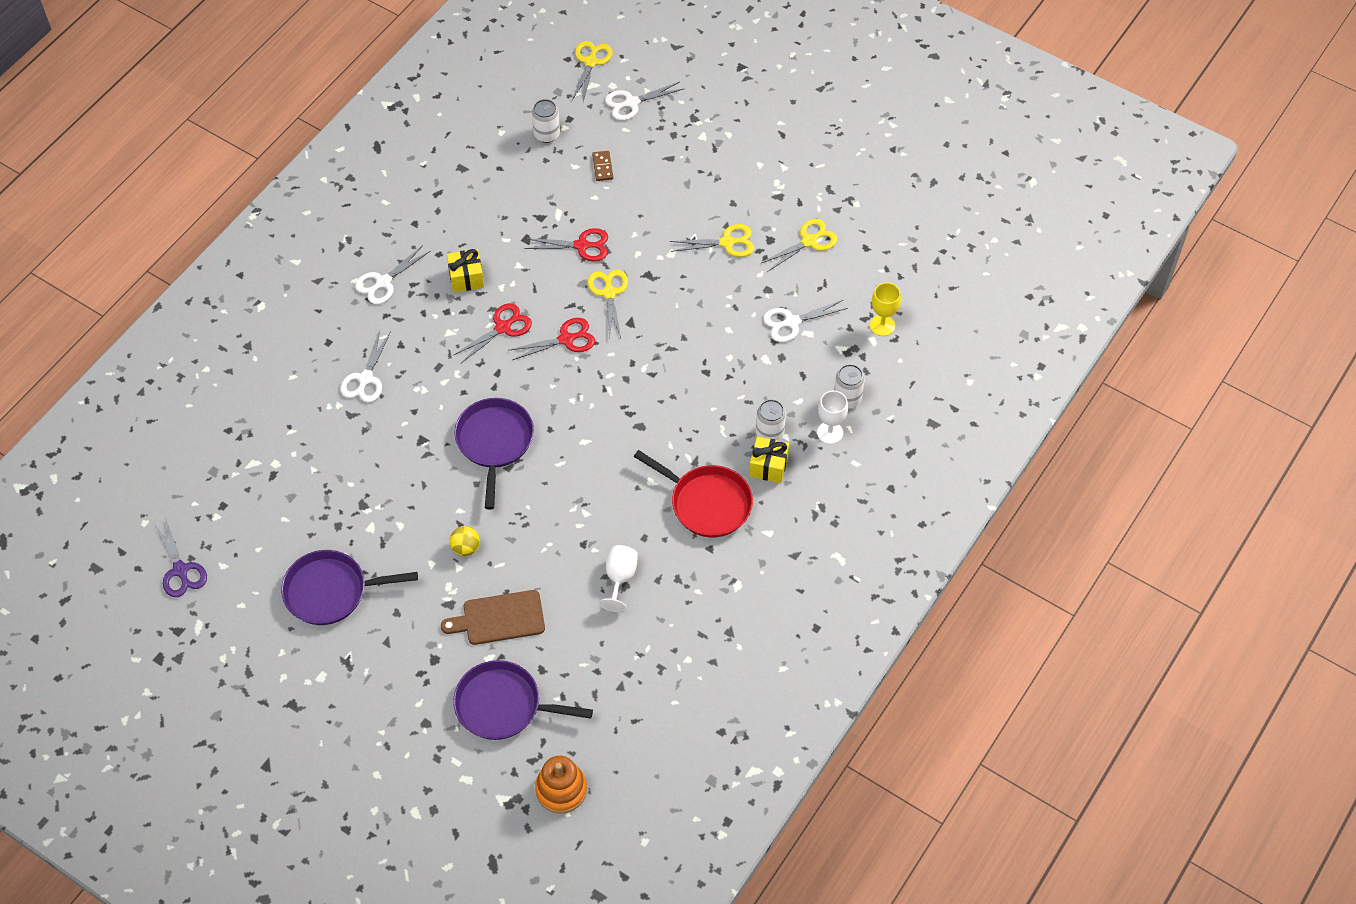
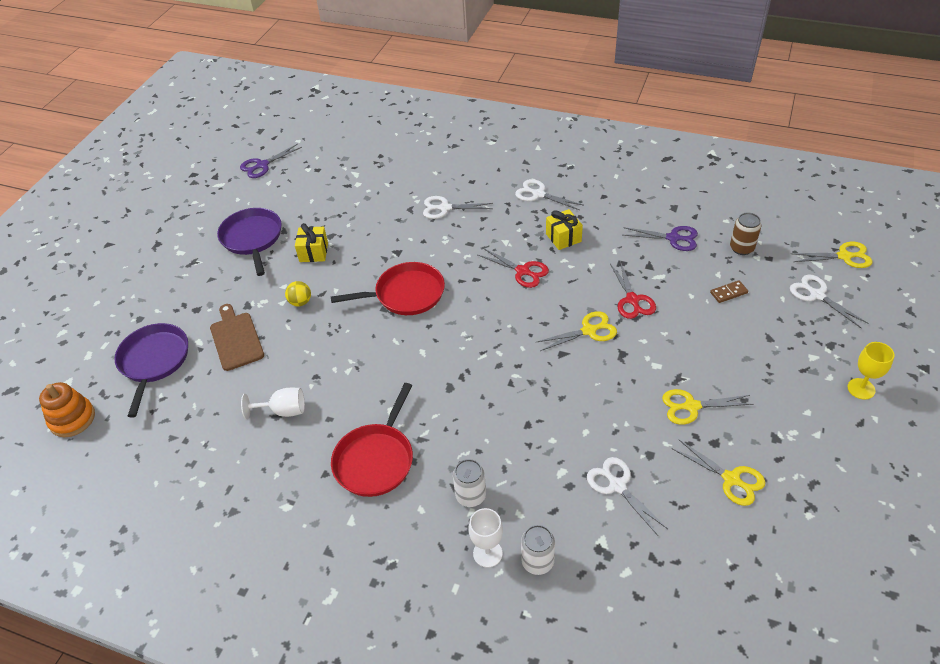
camera: 80 degrees right, 10 degrees down
(494, 442) = (406, 294): purple pan -> red pan
(508, 184) = (673, 238): none -> purple scissors
(547, 134) = (741, 248): white can -> brown can
(566, 339) = (526, 314): red scissors -> none
(727, 242) = (691, 406): yellow scissors -> yellow scissors turned 105 degrees clockwise
(768, 466) = (430, 503): yellow gift -> yellow gift (313, 252)
(882, 325) = (650, 578): yellow goblet -> yellow goblet (861, 389)

